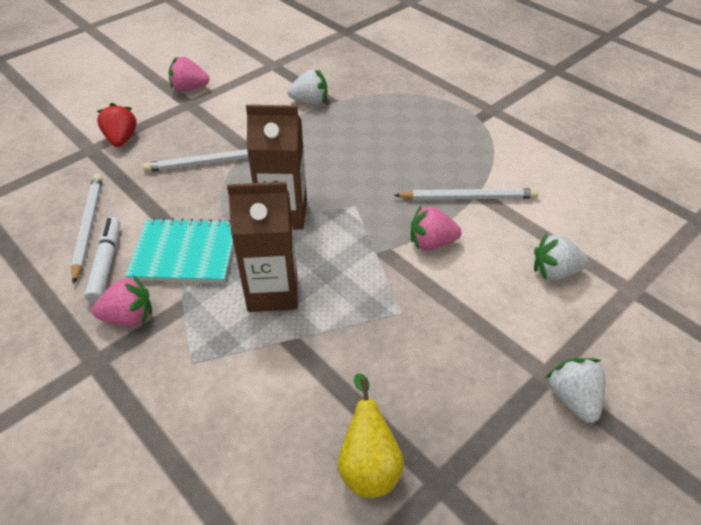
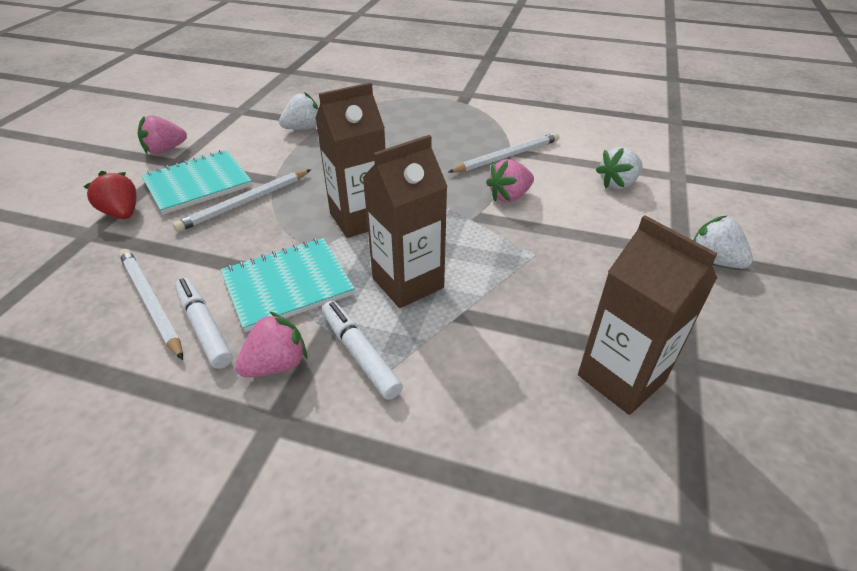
camera: 30 degrees left, 5 degrees down
(189, 337) = (360, 354): none -> white marker
(190, 131) = (198, 184): none -> turquoise notebook
(368, 464) = (621, 378): yellow pear -> brown carton

